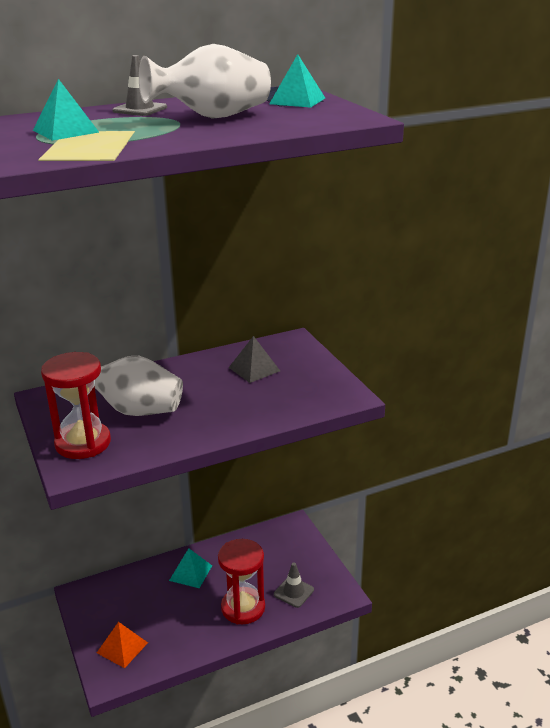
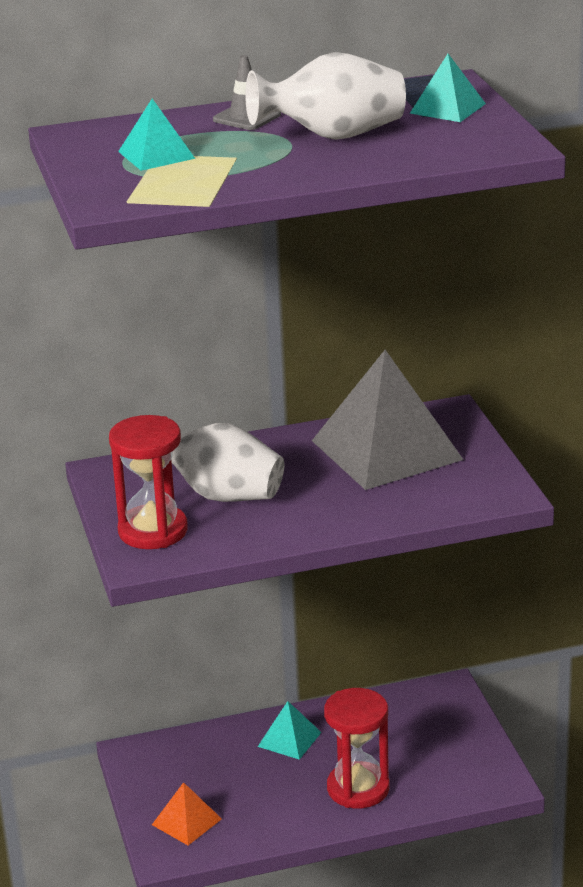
camera: 10 degrees right, 0 degrees up
(254, 369) = (386, 450): grey pyramid -> grey pyramid, size x2.16
(293, 592) = (433, 775): grey traffic cone -> none

